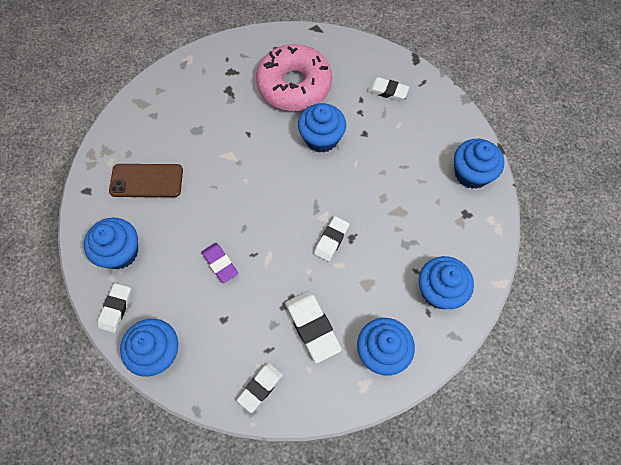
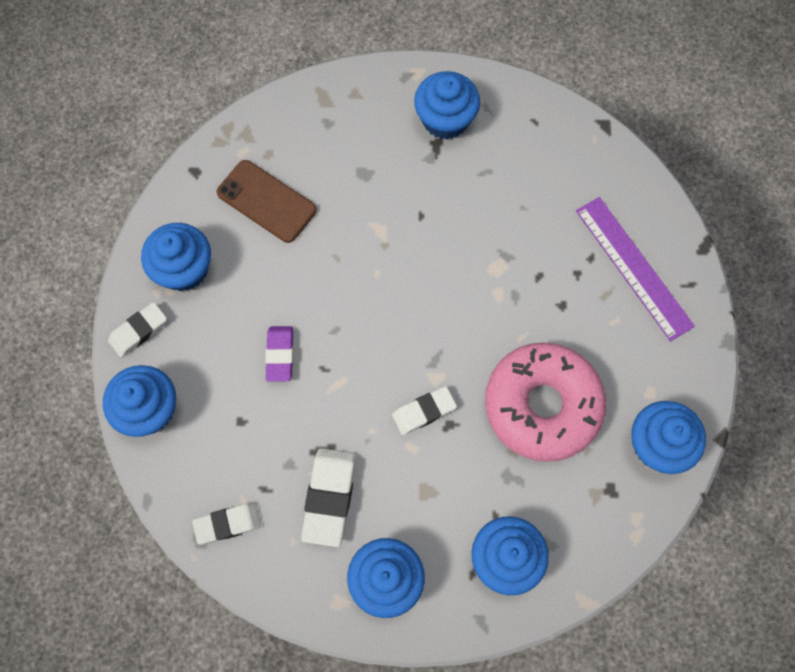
camera: 35 degrees right, 5 degrees up
(294, 85) = (521, 187): pink donut -> pink donut (542, 405)
(321, 138) = (504, 278): blue cupcake -> blue cupcake (445, 119)
(387, 91) = (633, 267): white eraser -> purple ruler

